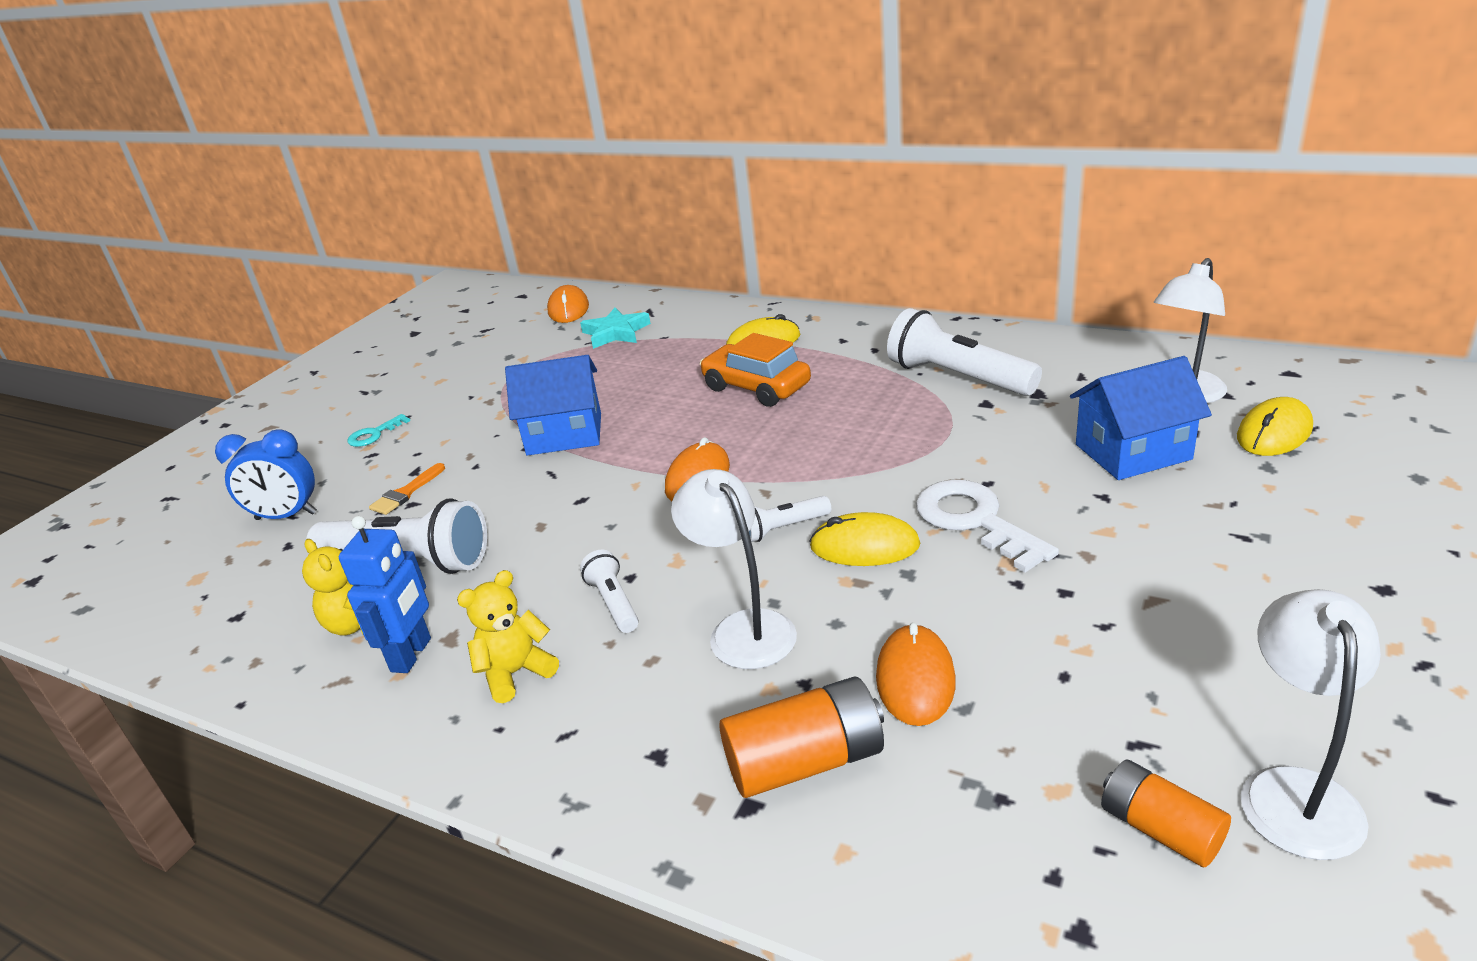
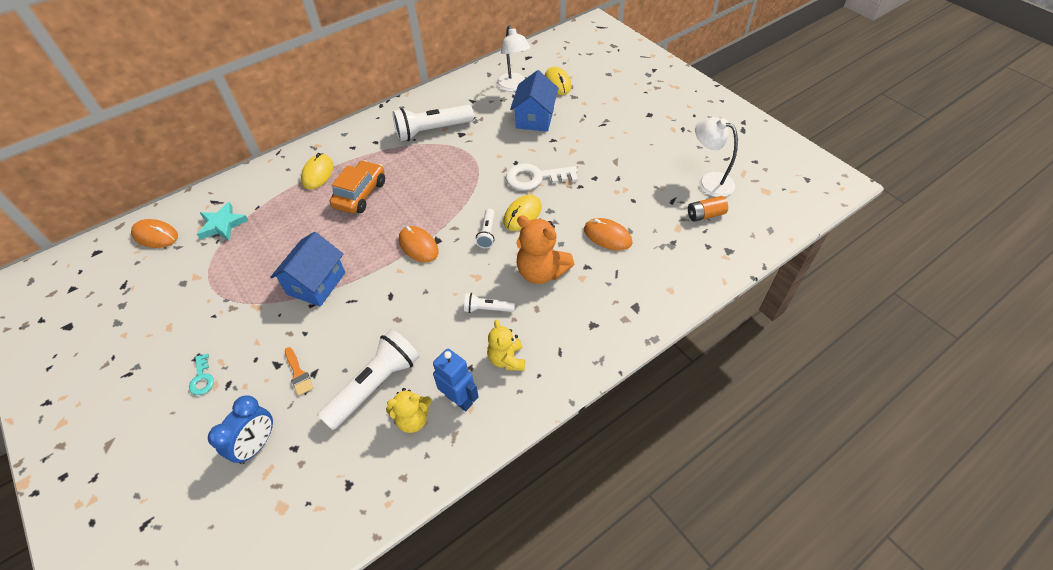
camera: 65 degrees left, 20 degrees up
(743, 628) = (541, 272): white lamp -> orange teddy bear
(756, 387) = (360, 194): orange car -> orange car turned 135 degrees clockwise
(805, 762) = (626, 283): orange battery -> none

